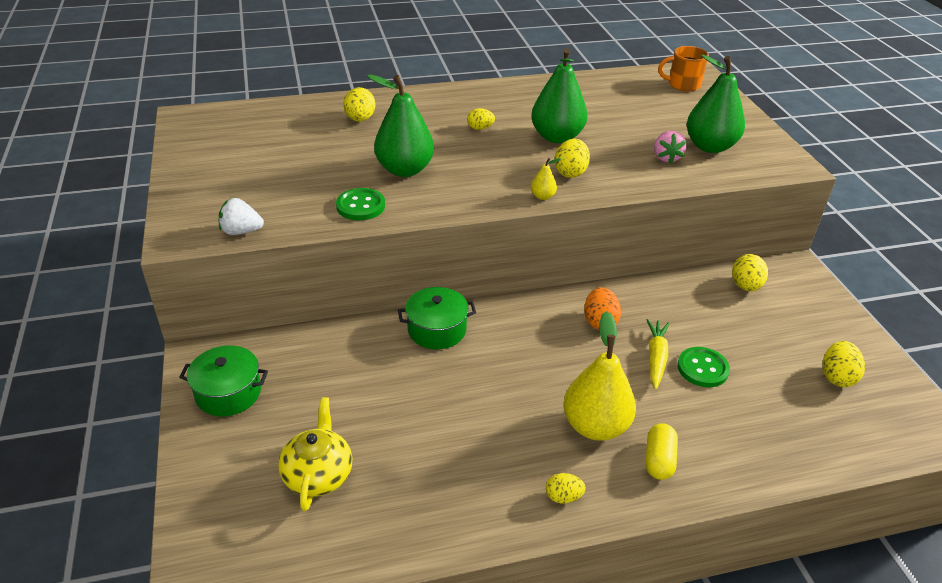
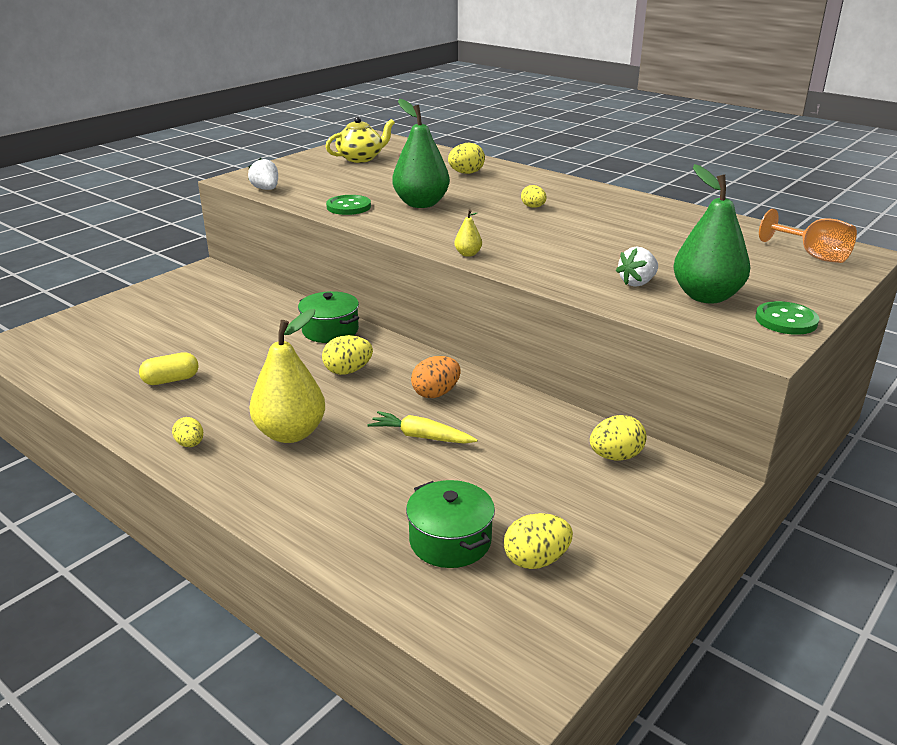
camera: 55 degrees right, 10 degrees down
(228, 393) = (180, 290): green pot -> green pot (450, 540)
(318, 474) = (131, 344): yellow teapot -> yellow teapot (361, 158)
(556, 137) = (578, 234): green pear -> none
(570, 172) = (527, 253): yellow egg -> yellow egg (348, 371)
(656, 358) = (421, 436): yellow carrot -> yellow carrot turned 135 degrees counterclockwise
(658, 460) = (279, 478): yellow capsule -> yellow capsule (171, 380)
(666, 158) = (637, 283): pink strawberry -> white strawberry
(683, 84) = (813, 255): orange mug -> orange goblet
(702, 368) = (438, 467): green button -> green button (786, 320)

